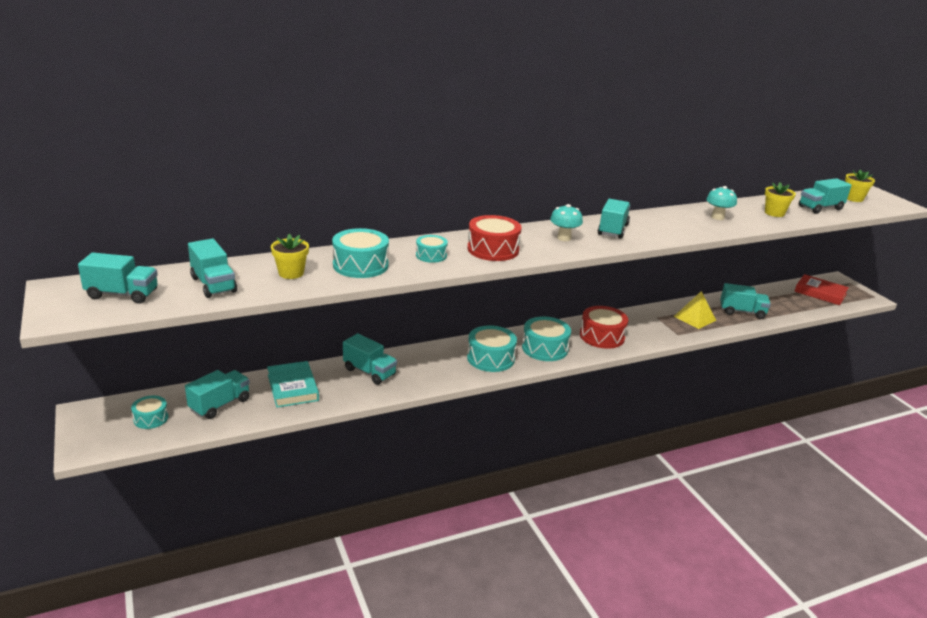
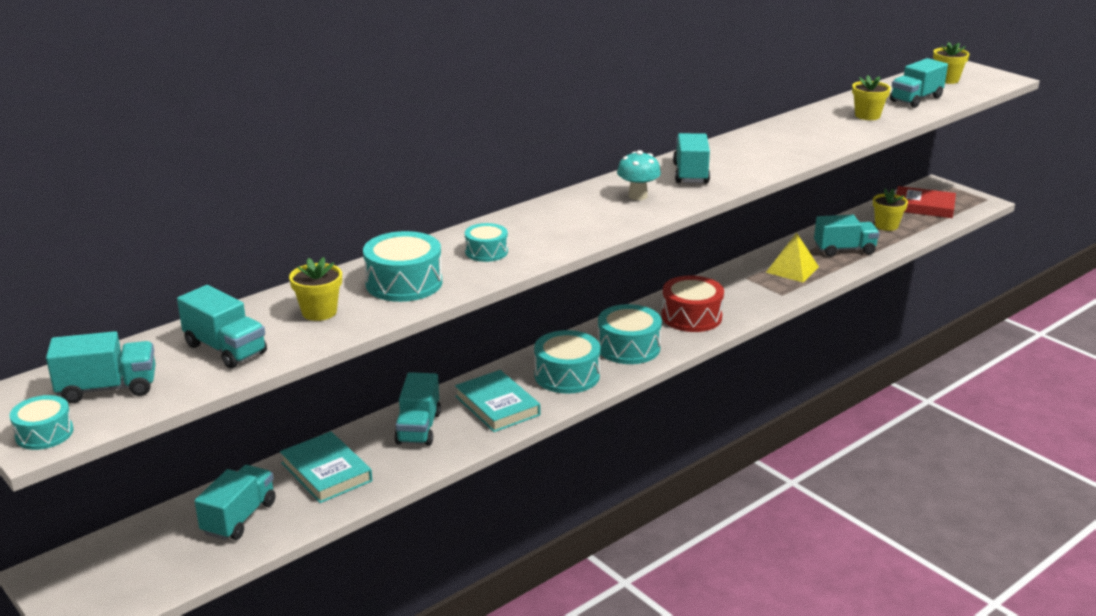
camera: 15 degrees left, 0 degrees up
(151, 418) = (152, 559): turquoise drum -> turquoise drum (44, 433)
(369, 372) = (418, 428): turquoise truck -> turquoise truck turned 75 degrees clockwise
(431, 368) = (497, 406): none -> turquoise book
(493, 249) = (559, 228): red drum -> none
(717, 217) = (805, 133): turquoise mushroom -> none
(783, 301) = (886, 225): none -> yellow flower pot

